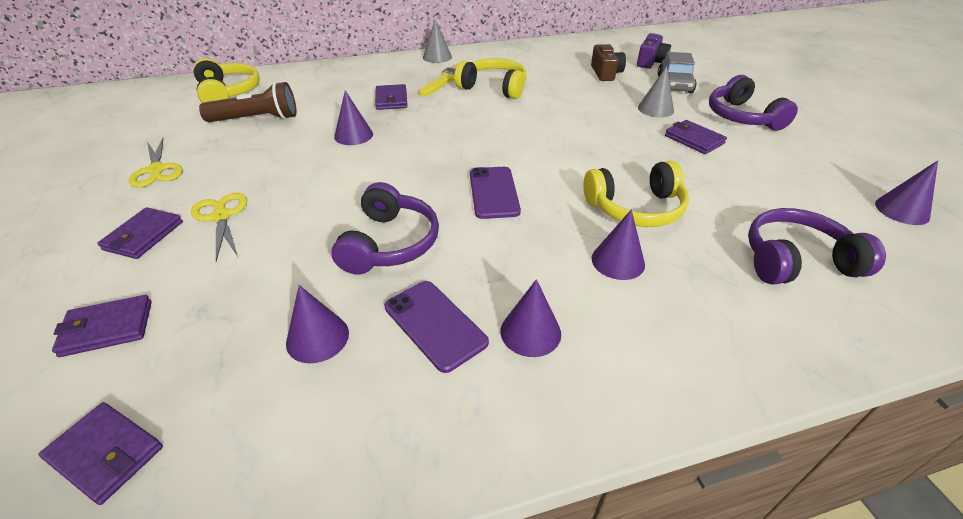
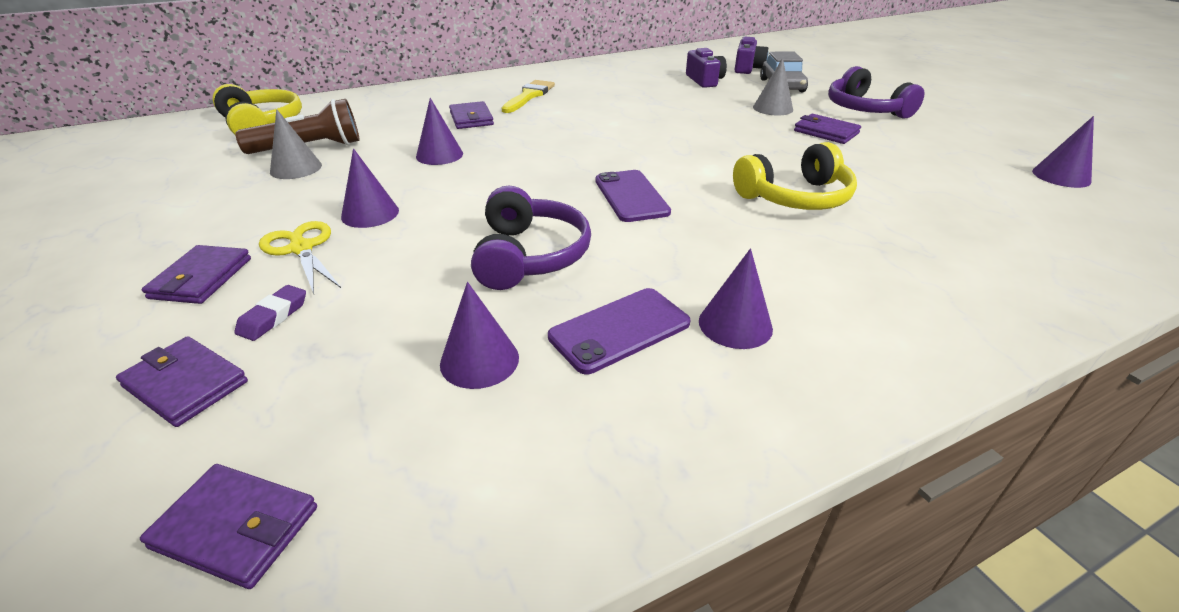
camera: 10 degrees left, 5 degrees down
(107, 328) = (186, 384): purple wallet -> purple wallet turned 60 degrees clockwise
(157, 170) = (194, 208): yellow scissors -> none
(183, 277) = (273, 317): none -> purple eraser
(435, 324) = (619, 330): purple phone -> purple phone turned 75 degrees counterclockwise
(437, 57) = (508, 76): grey cone -> grey cone (296, 168)
(493, 88) = (586, 100): yellow headphones -> none
(605, 73) = (704, 80): brown camera -> purple camera
(618, 261) = (800, 247): purple cone -> purple cone (370, 213)
(796, 261) = (983, 229): purple headphones -> none

